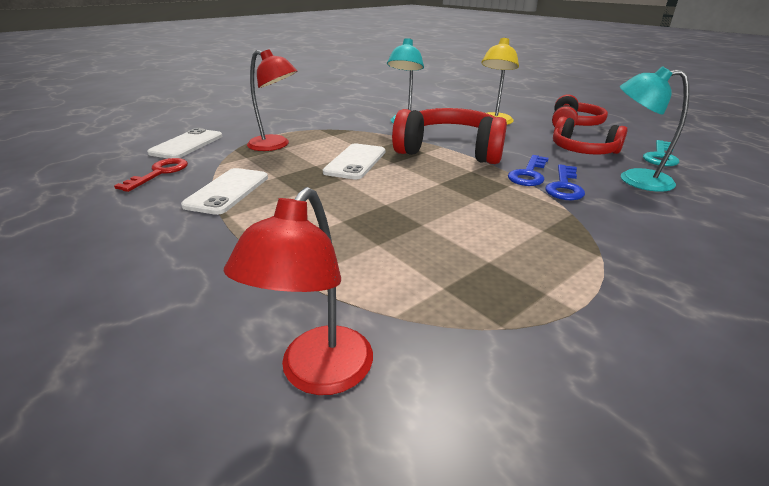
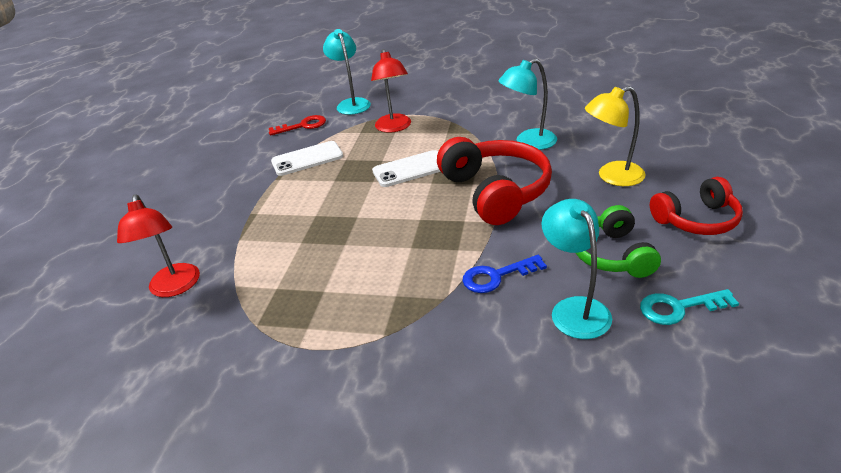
camera: 55 degrees right, 5 degrees up
(187, 144) = (351, 104): white phone -> turquoise lamp
(318, 374) = (175, 288): red lamp -> red lamp turned 90 degrees counterclockwise
(528, 174) = (499, 249): blue key -> none
(583, 151) = (612, 255): red headphones -> green headphones

